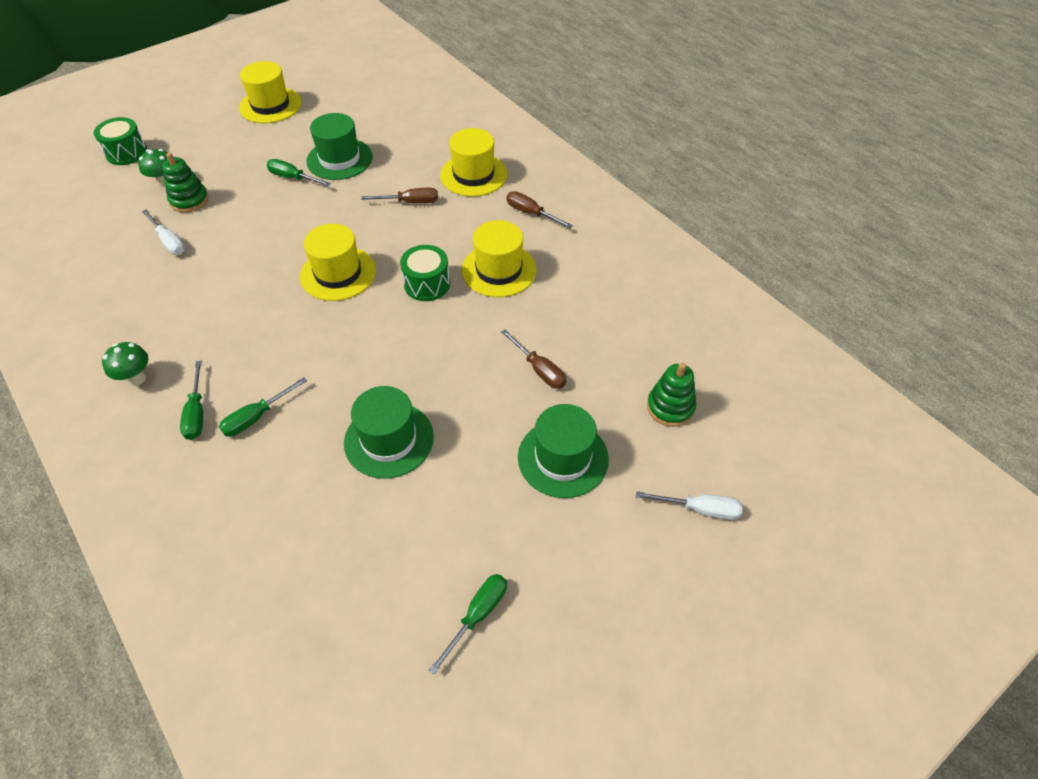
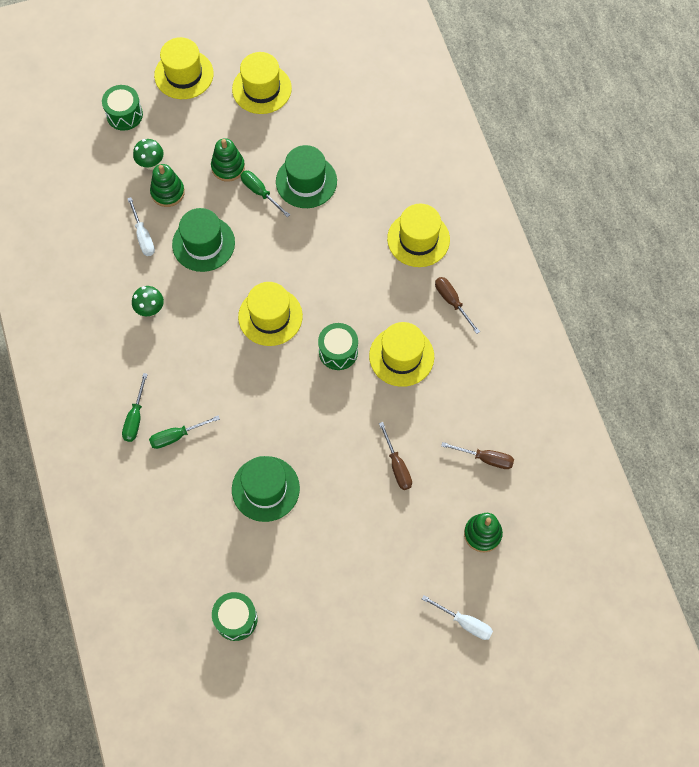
camera: 20 degrees right, 15 degrees up
(136, 378) = (98, 371): green mushroom -> green mushroom (150, 310)
(185, 112) = (184, 74): none -> yellow hat
(252, 167) = (228, 167): none -> green stacking toy
(400, 608) = (236, 619): none -> green drum
(410, 202) = (352, 255): brown screwdriver -> brown screwdriver (485, 458)
(477, 615) = (283, 642): green screwdriver -> none
(563, 458) = (384, 548): green hat -> green hat (203, 243)

